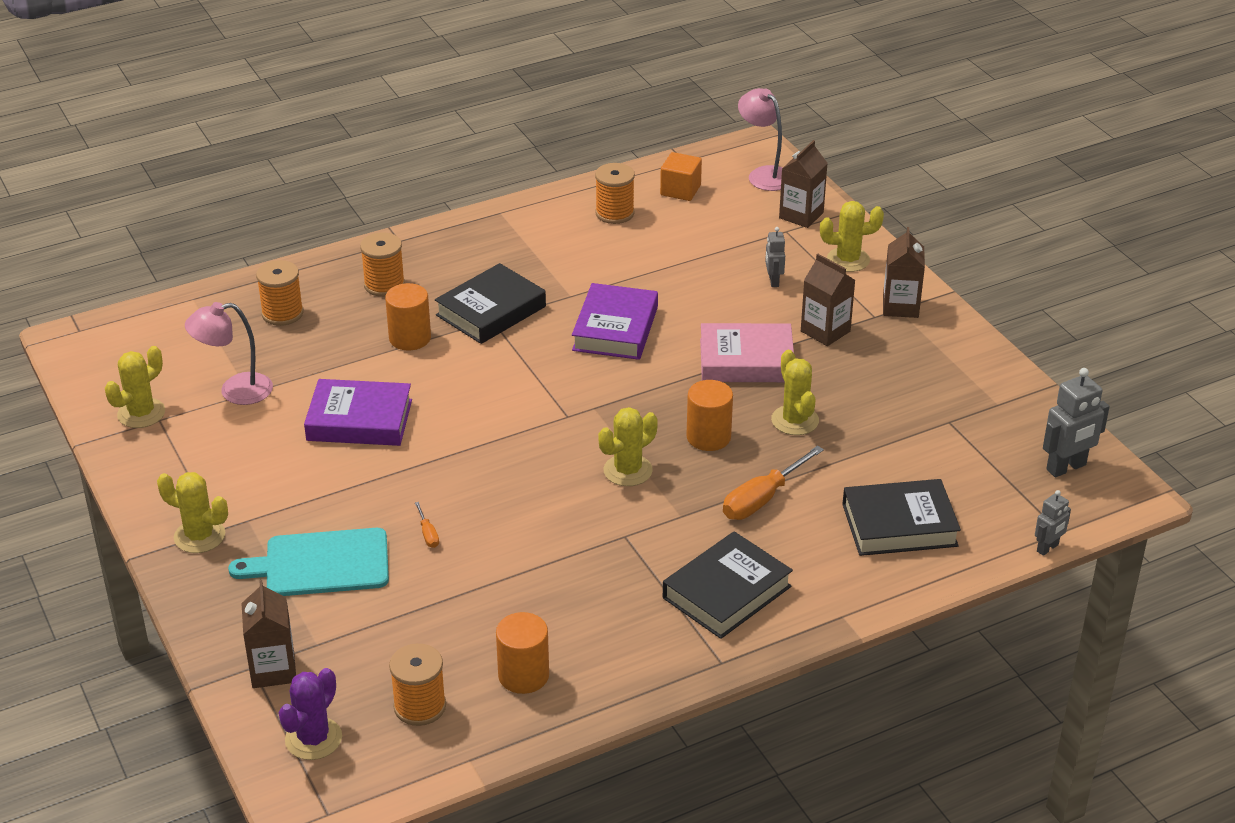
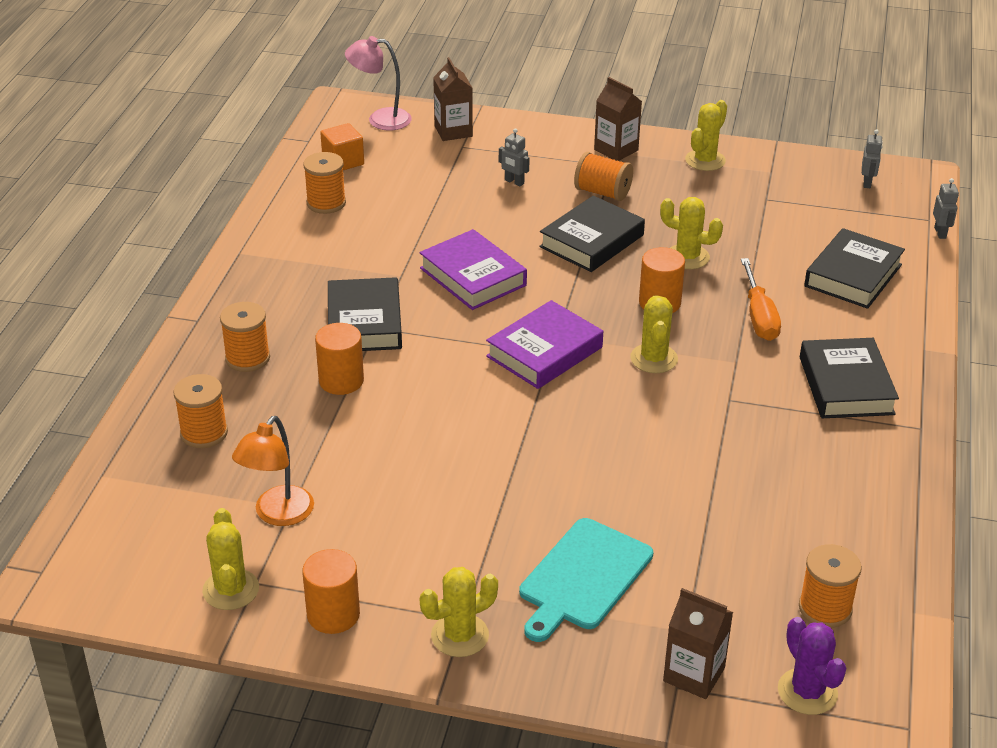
camera: 50 degrees left, 0 degrees up
(235, 391) = (278, 515): pink lamp -> orange lamp
(359, 420) = (416, 462): purple book -> purple book (544, 352)
(428, 534) = (613, 498): orange screwdriver -> none
(523, 675) = (841, 533): orange cylinder -> orange cylinder (333, 614)
(746, 360) = (591, 241): pink book -> black book
(825, 331) = (602, 192): brown carton -> orange spool
(848, 260) = (533, 141): yellow cactus -> yellow cactus (705, 160)
(1066, 468) = (867, 183): grey robot -> grey robot, size x0.58

